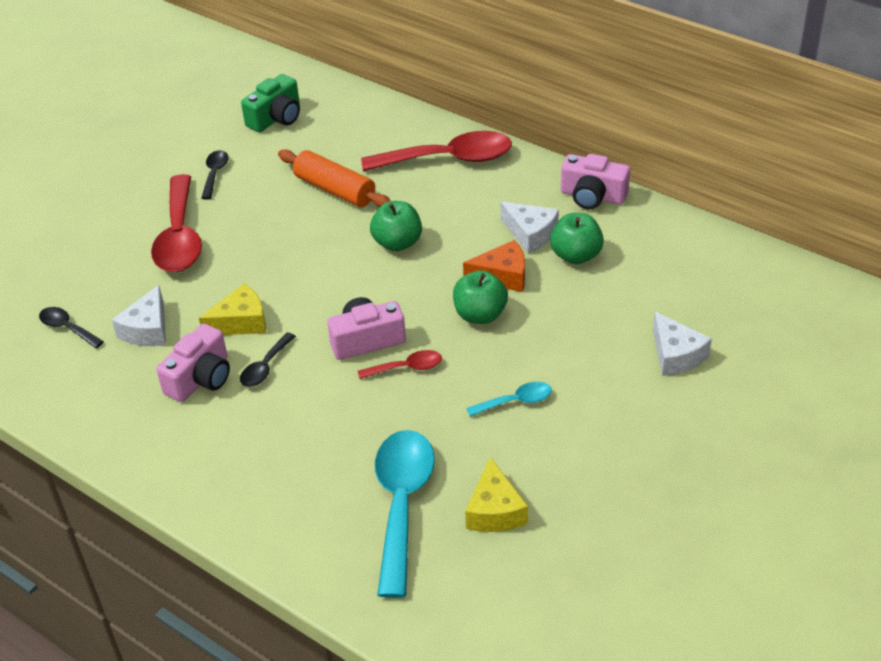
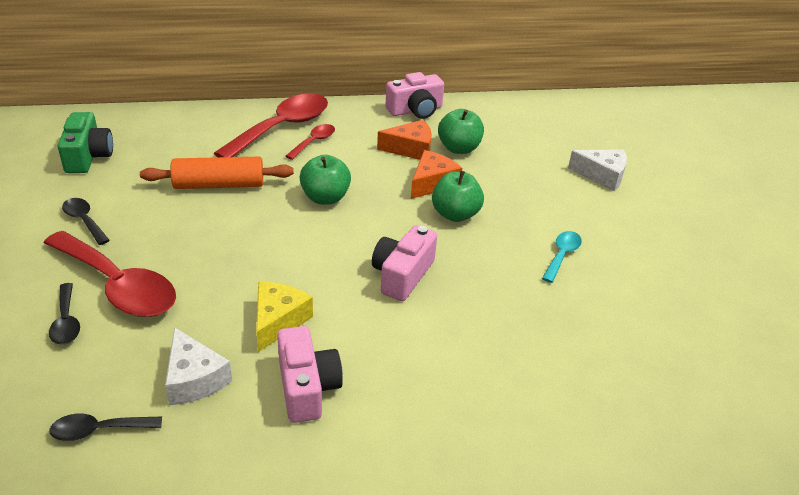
camera: 50 degrees left, 5 degrees down
(265, 367) = (352, 343): black spoon -> black spoon (66, 322)
(402, 503) = (601, 372): turquoise spoon -> none
(407, 368) = (460, 277): red spoon -> red spoon (314, 142)
(494, 510) = (659, 333): yellow cheese -> none
(530, 234) = (410, 149): white cheese -> orange cheese

